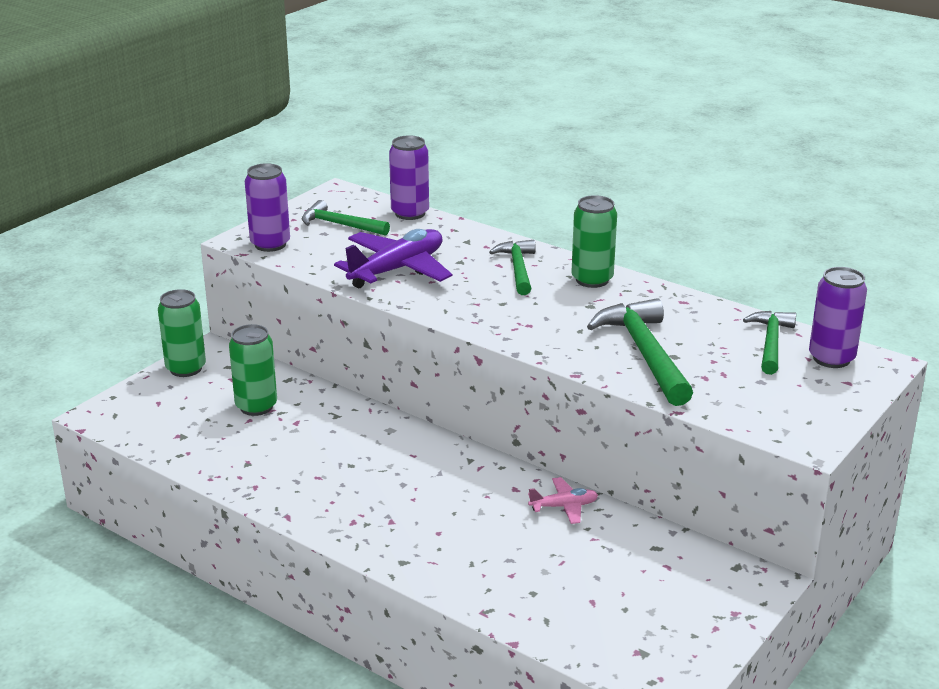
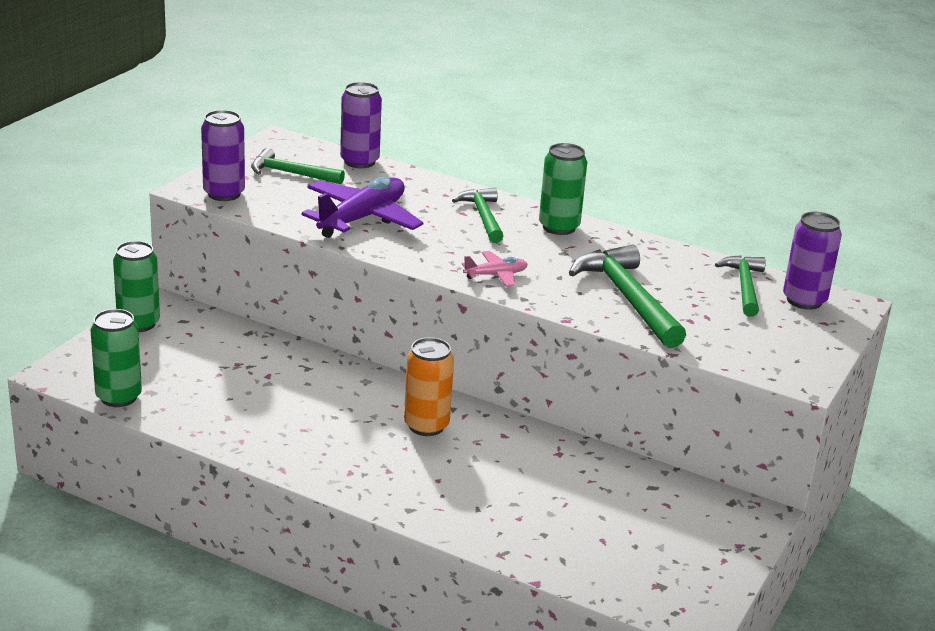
camera: 10 degrees left, 0 degrees up
(256, 406) = (222, 360): green can -> green can (118, 397)
(439, 477) = (426, 425): none -> orange can
(564, 506) = (555, 451): pink plane -> pink plane (496, 275)

